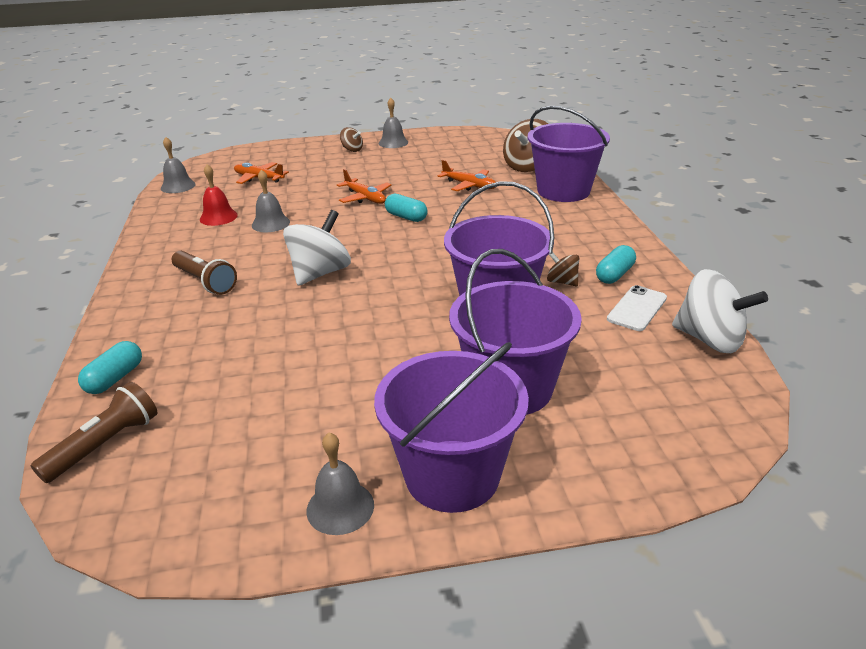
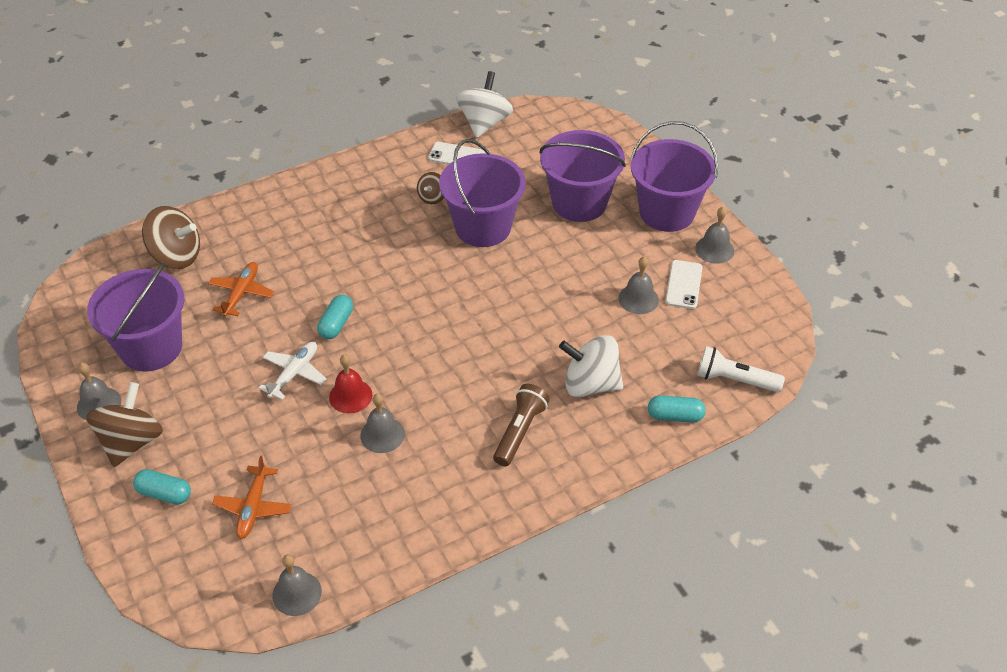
camera: 110 degrees left, 15 degrees up
(105, 444) = (734, 380): brown flashlight -> white flashlight
(218, 217) = (379, 494): red bell -> red bell (350, 396)
(295, 447) = (684, 284): none -> white phone
(302, 397) = (638, 299): none -> grey bell
(320, 273) = (472, 351): white spinning top -> white spinning top (590, 384)
(352, 150) = (131, 442): brown spinning top -> brown spinning top, size x1.93
(365, 198) = (294, 374): orange plane -> white plane
(563, 191) = (243, 219): purple bucket -> purple bucket (151, 347)
(614, 275) = (410, 171): turquoise capsule -> turquoise capsule (164, 494)

